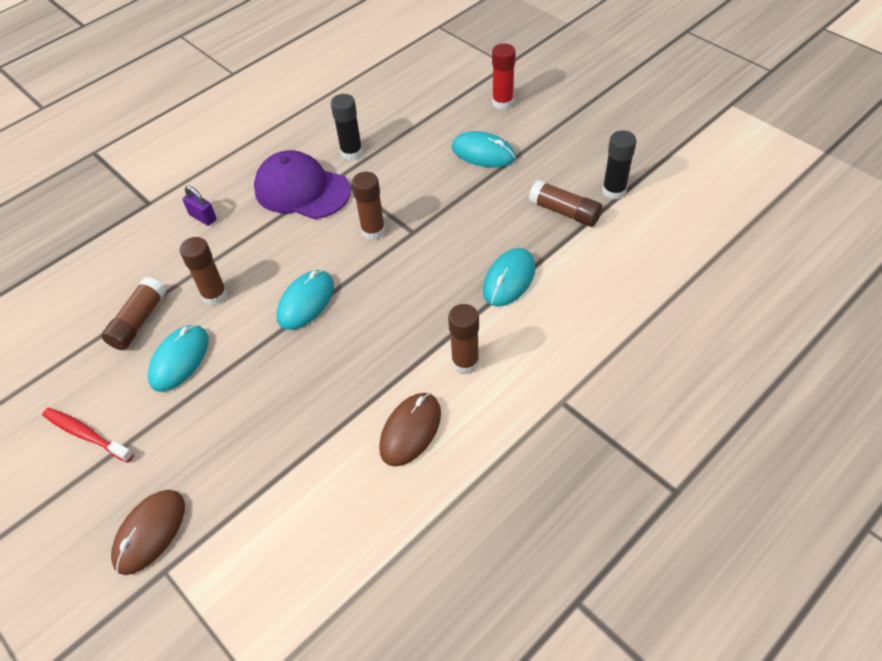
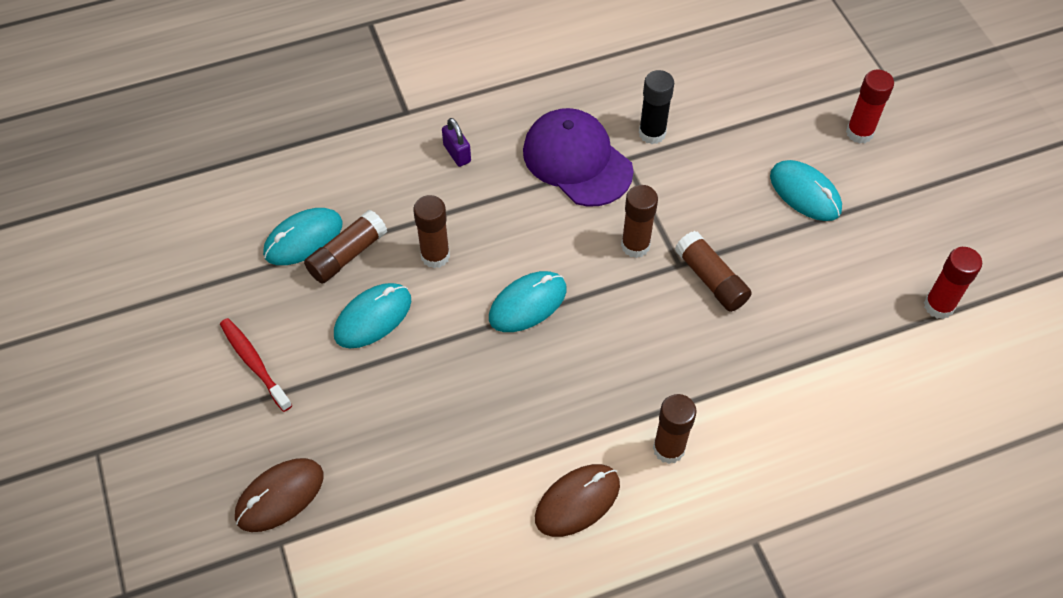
camera: 20 degrees right, 5 degrees up
(509, 279) = (762, 369): turquoise mouse -> turquoise mouse (303, 239)
(564, 212) = (866, 309): brown glue stick -> brown glue stick (711, 279)
(614, 191) = (938, 306): black glue stick -> red glue stick

